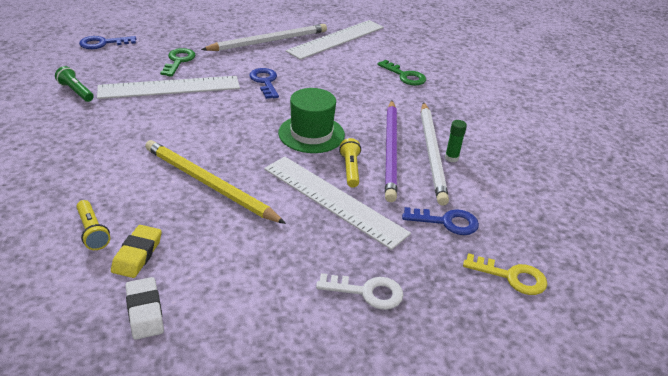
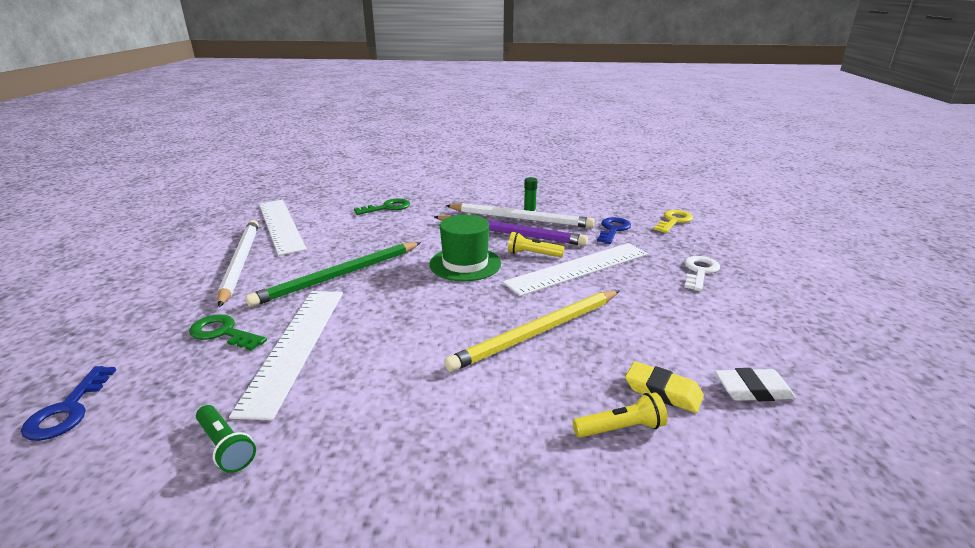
camera: 70 degrees left, 10 degrees down
(76, 91) = (226, 446): green flashlight -> green flashlight turned 105 degrees counterclockwise
(265, 81) = (339, 276): blue key -> green pencil

